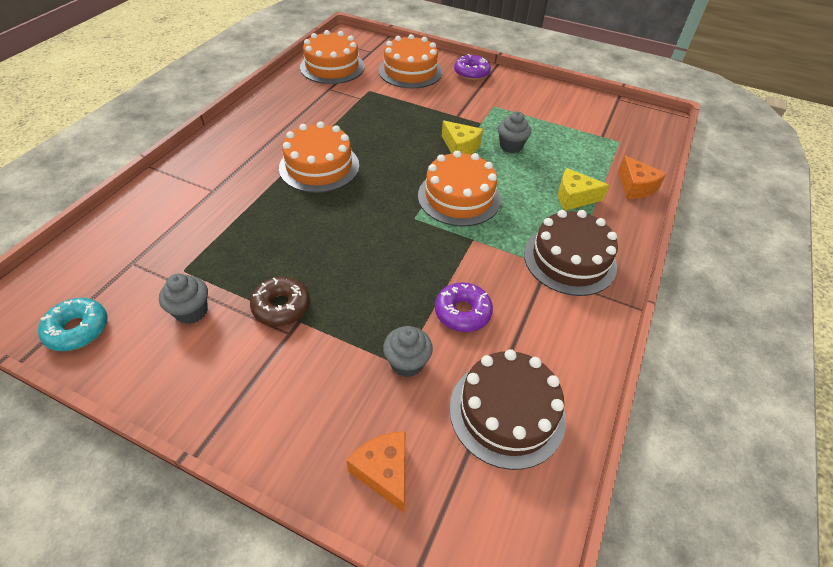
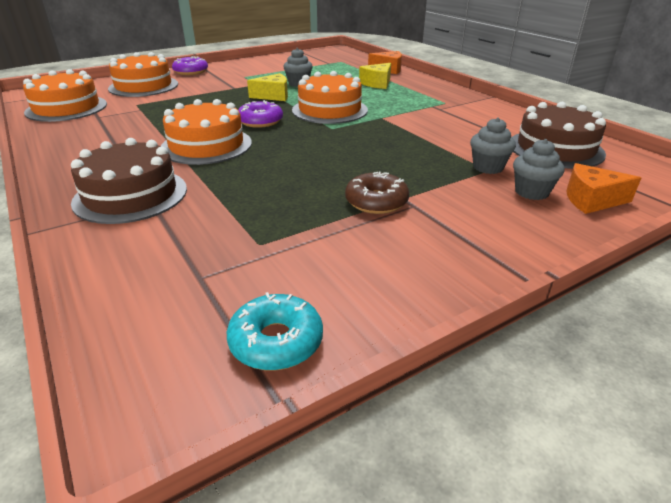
camera: 55 degrees left, 15 degrees down
(191, 311) = (332, 250): grey cupcake -> grey cupcake (531, 192)
(462, 312) = (452, 138): purple donut -> purple donut (260, 121)
(569, 260) = (434, 99): brown cake -> brown cake (131, 195)

